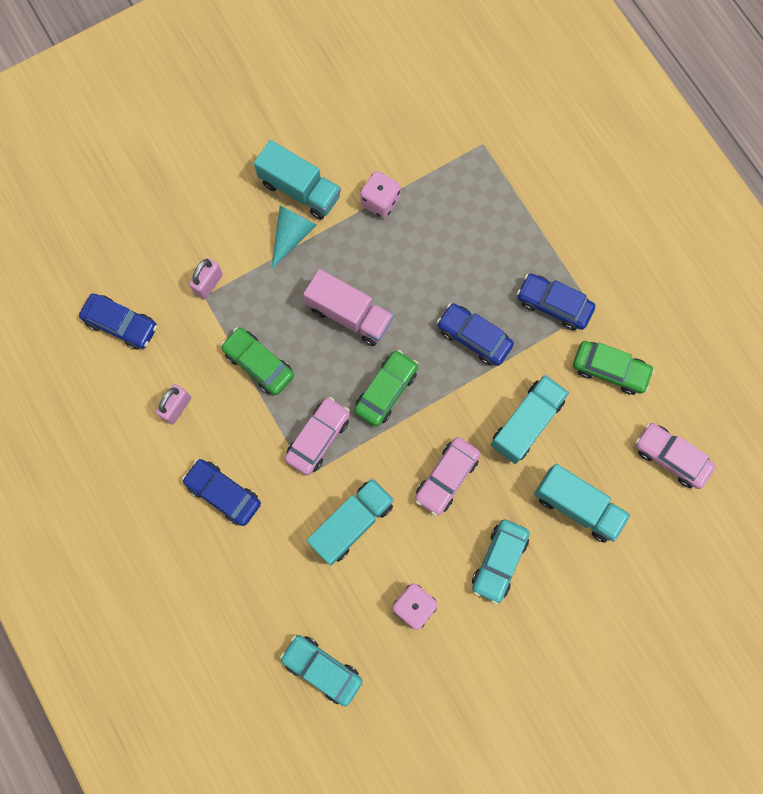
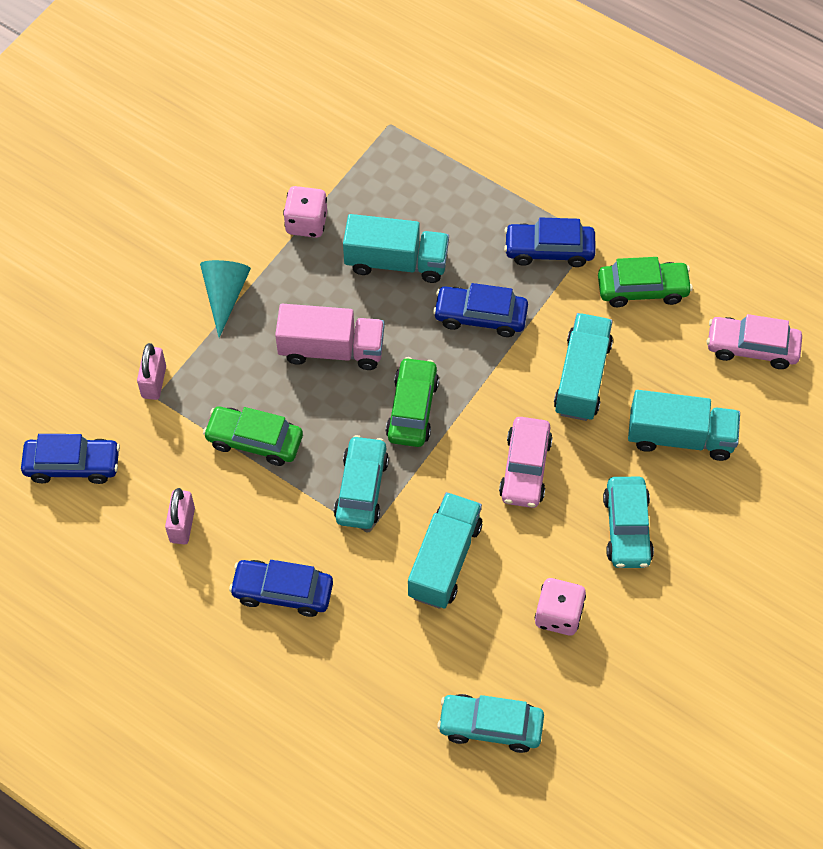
camera: 25 degrees left, 15 degrees down
(300, 190) = (210, 246): turquoise truck -> turquoise truck (396, 262)
(318, 438) = (361, 488): pink car -> turquoise car

